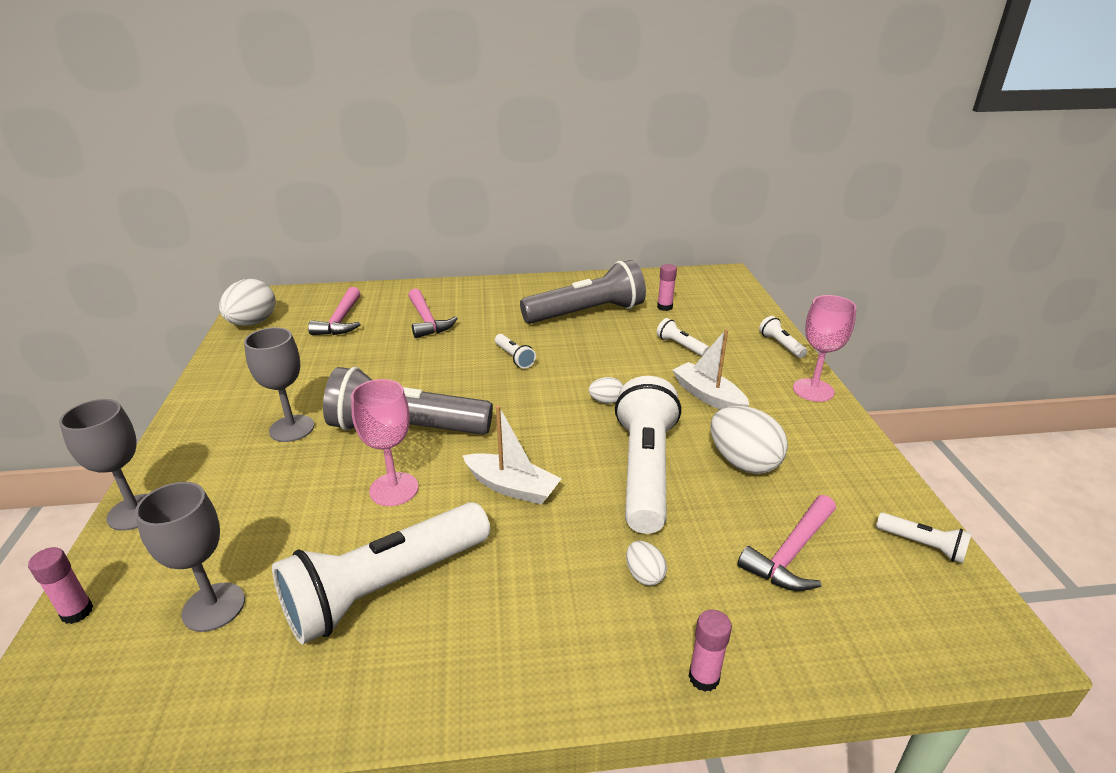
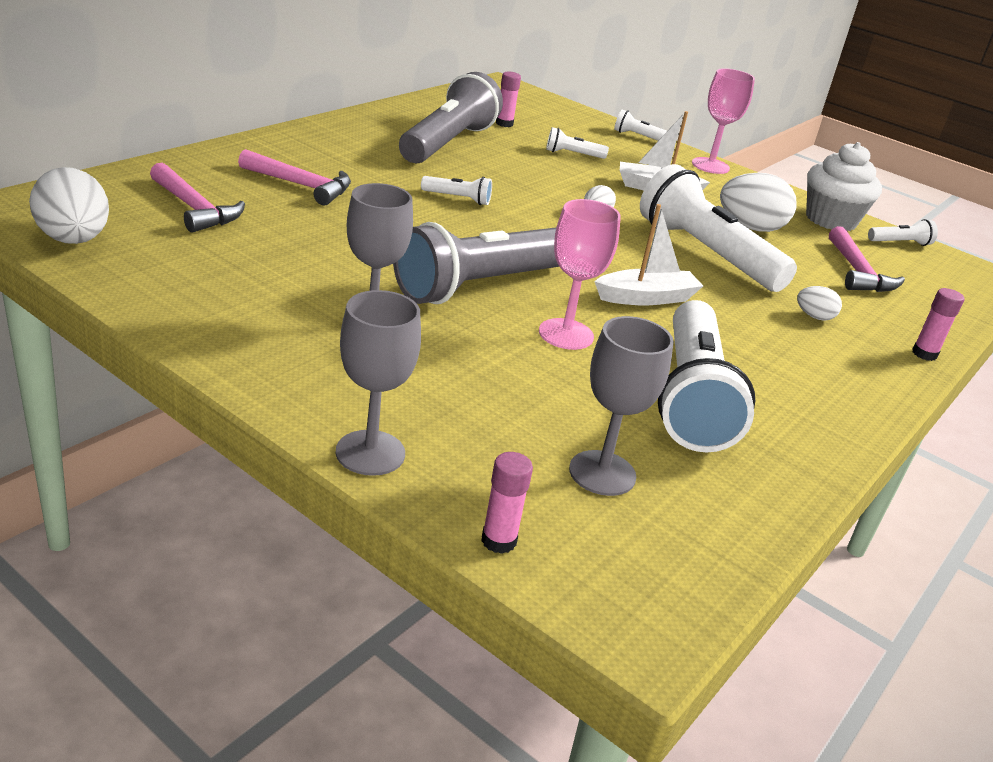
camera: 50 degrees left, 0 degrees up
(866, 487) = (830, 220): none -> white cupcake

